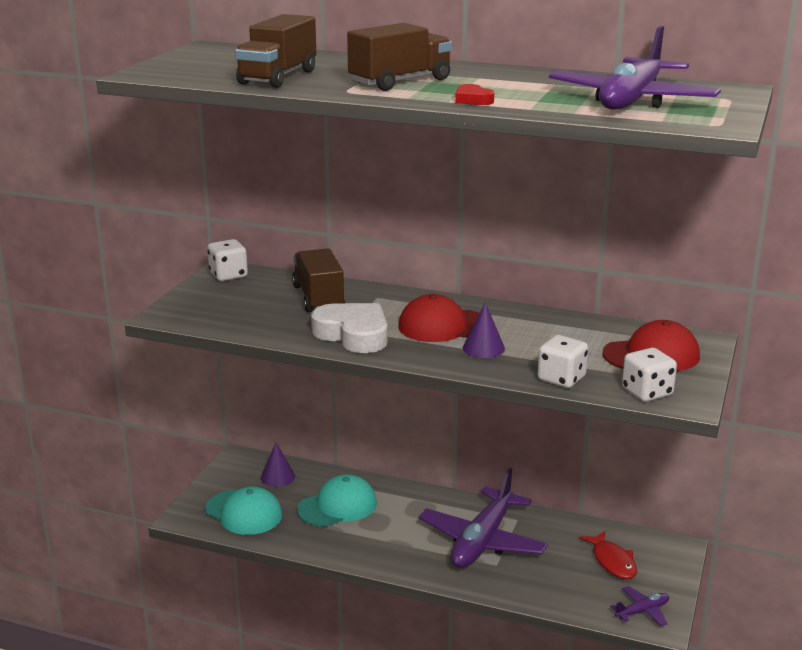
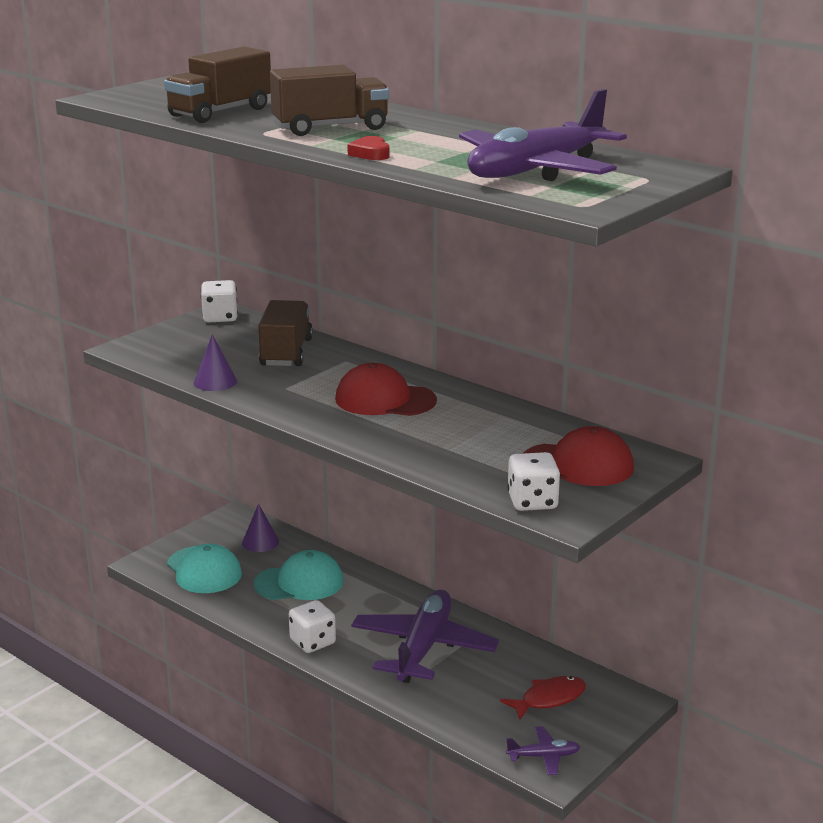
camera: 20 degrees right, 0 degrees up
(353, 334) = (286, 394): white heart -> none
(482, 541) = (423, 648): purple plane -> purple plane turned 150 degrees clockwise
(483, 348) = (404, 428): purple cone -> purple cone (215, 382)
(561, 379) = (454, 472): white dice -> white dice (312, 642)
(612, 561) = (549, 699): red fish -> red fish turned 120 degrees counterclockwise

